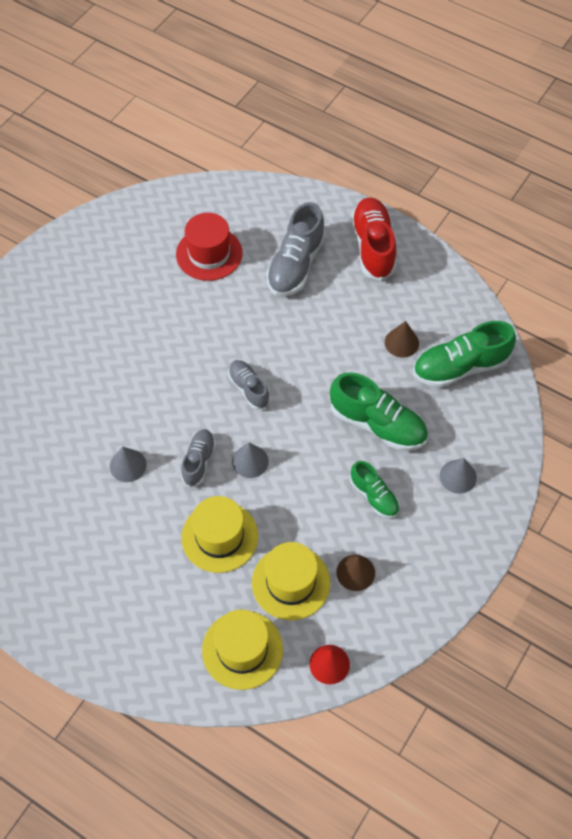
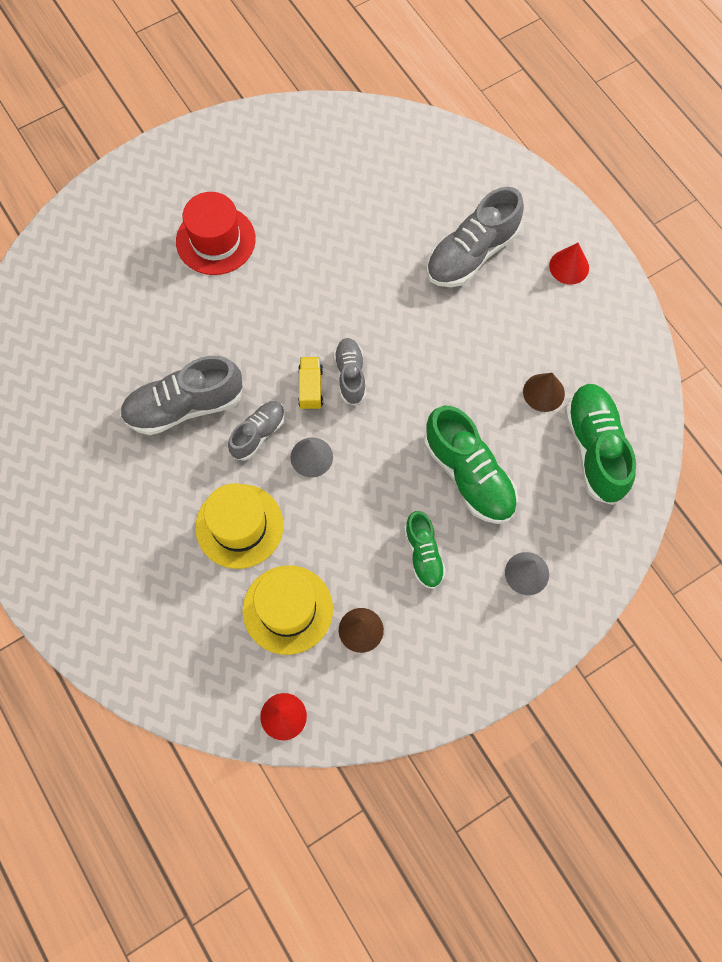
camera: 25 degrees right, 10 degrees up
(128, 465) = (184, 406): grey cone -> grey shoe
(209, 254) = (384, 203): red hat -> red hat (215, 240)
(222, 411) = (311, 388): none -> yellow truck
(242, 649) = (202, 658): yellow hat -> none
(373, 247) = (569, 266): red shoe -> red cone
(460, 367) = (595, 448): green shoe -> green shoe turned 75 degrees clockwise

